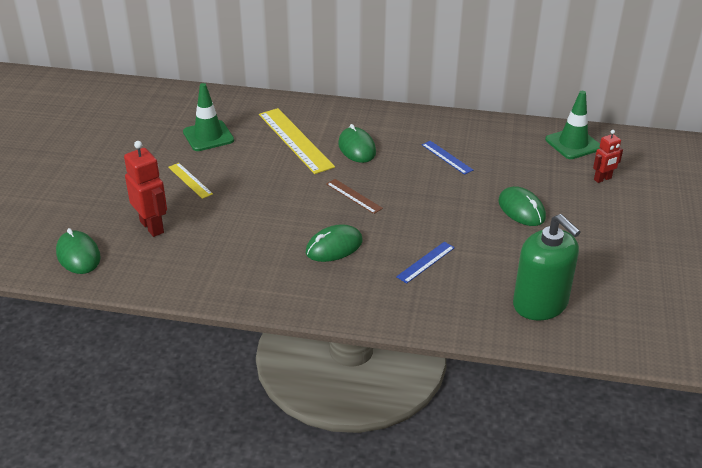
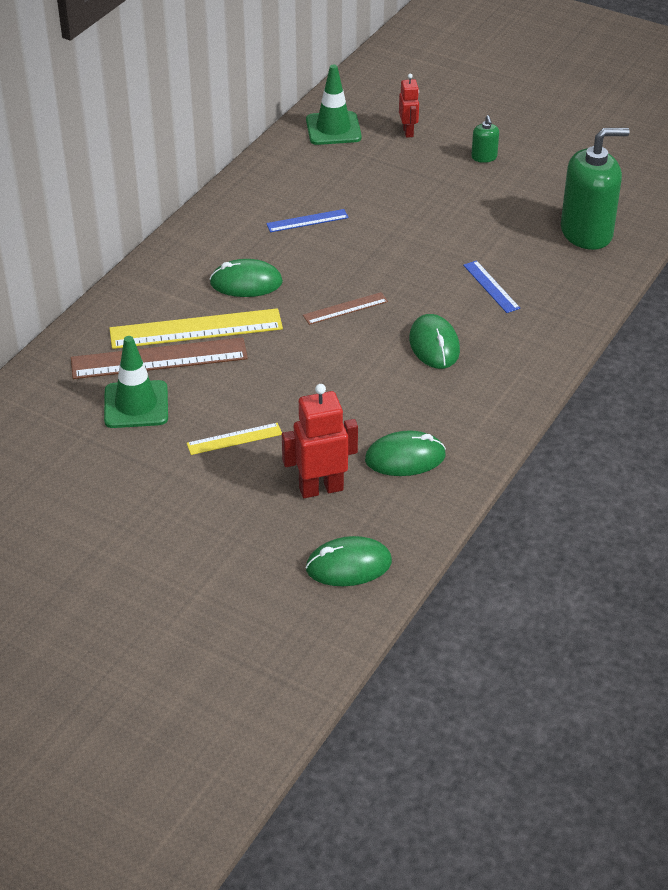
camera: 70 degrees left, 5 degrees up
(257, 134) = (159, 359): none -> brown ruler
(521, 209) = (433, 199): green mouse -> green mouse (405, 458)
(602, 225) = (484, 157): none -> green soap dispenser

